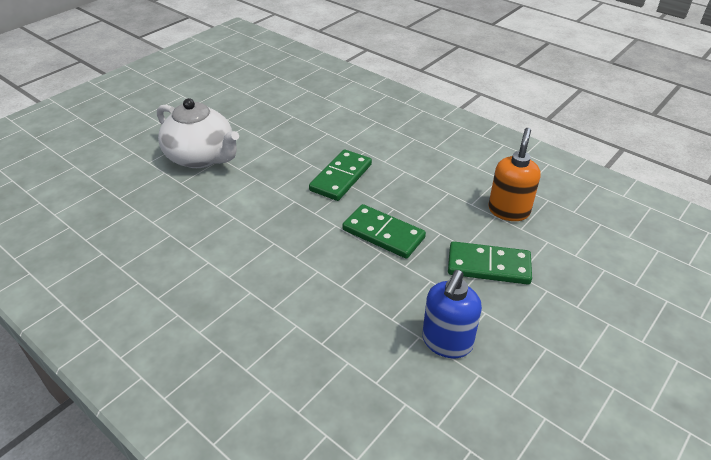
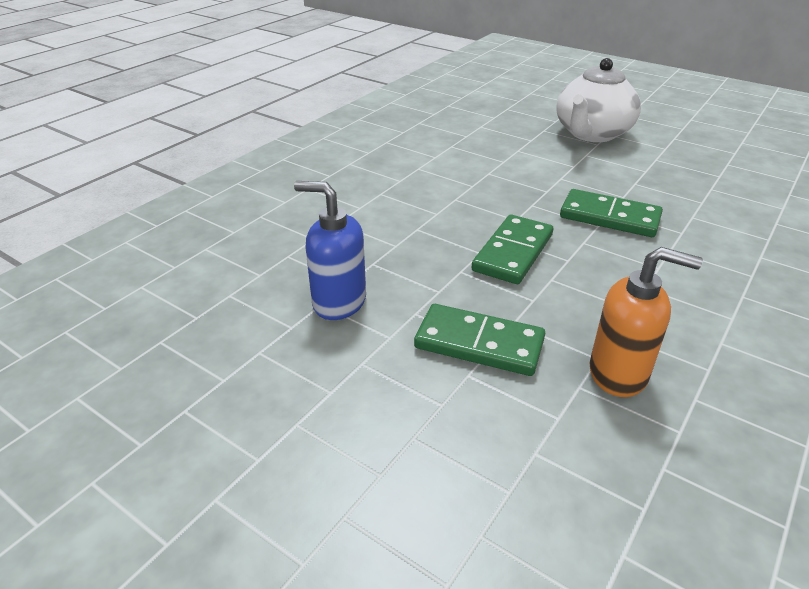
camera: 85 degrees right, 5 degrees down
(488, 266) = (479, 343): green domino -> green domino turned 75 degrees counterclockwise

